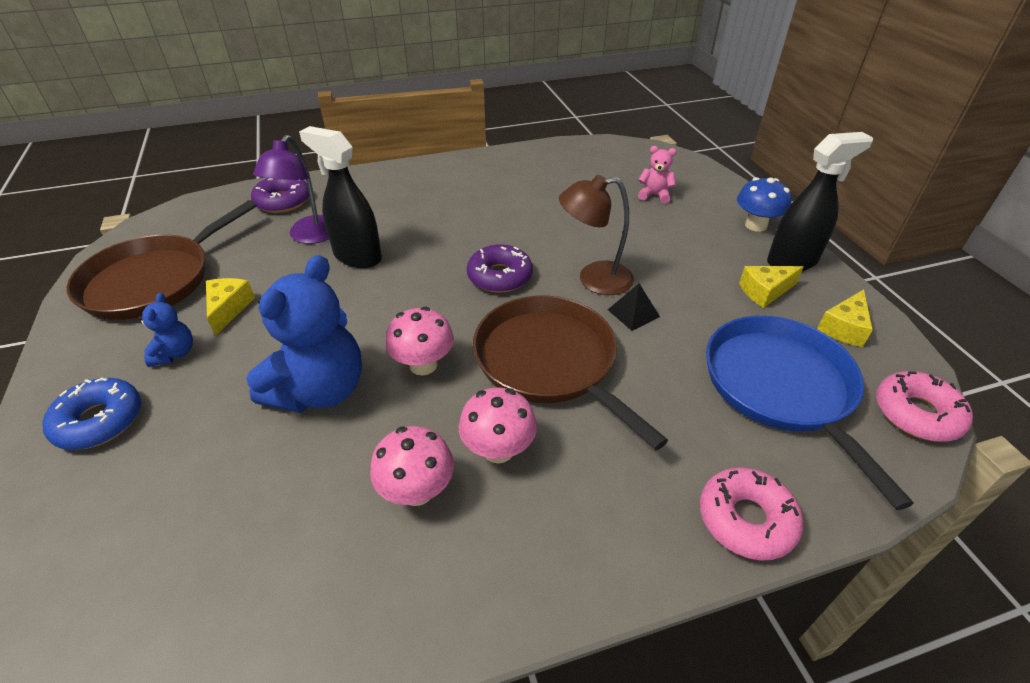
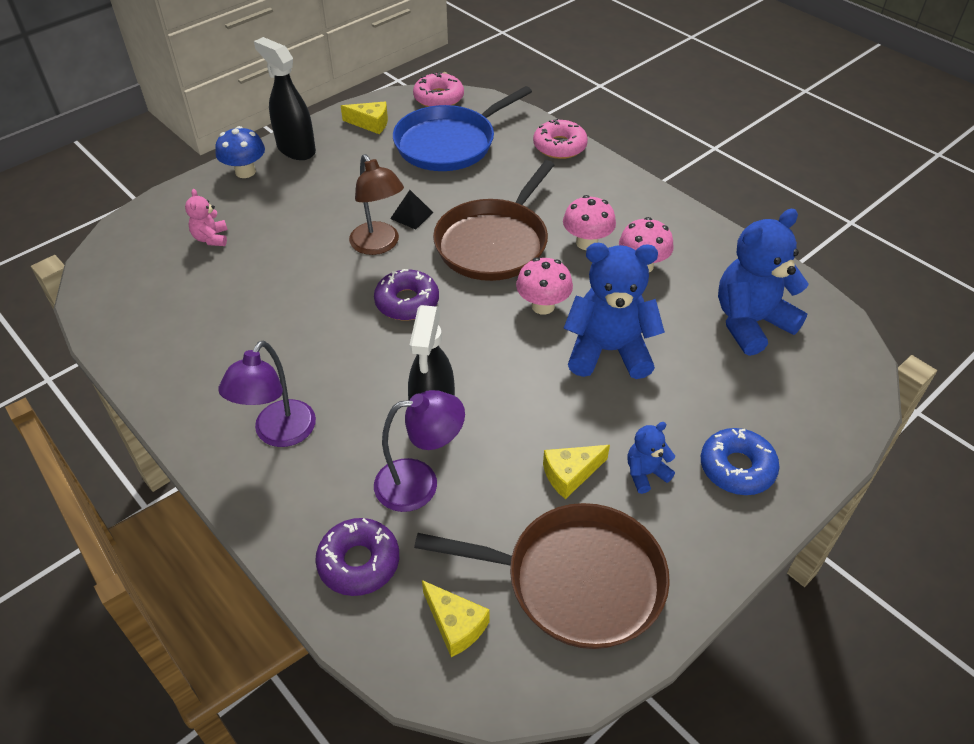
camera: 115 degrees left, 5 degrees up
(224, 563) = (750, 322): none -> blue teddy bear
(413, 192) = (279, 434): none -> purple lamp
(765, 291) = (346, 158): yellow cheese -> yellow cheese (455, 624)

